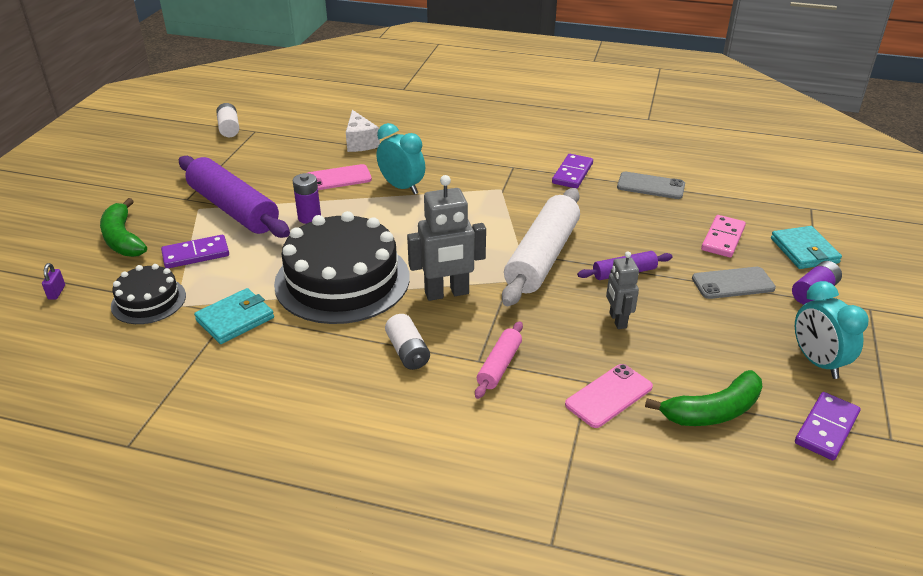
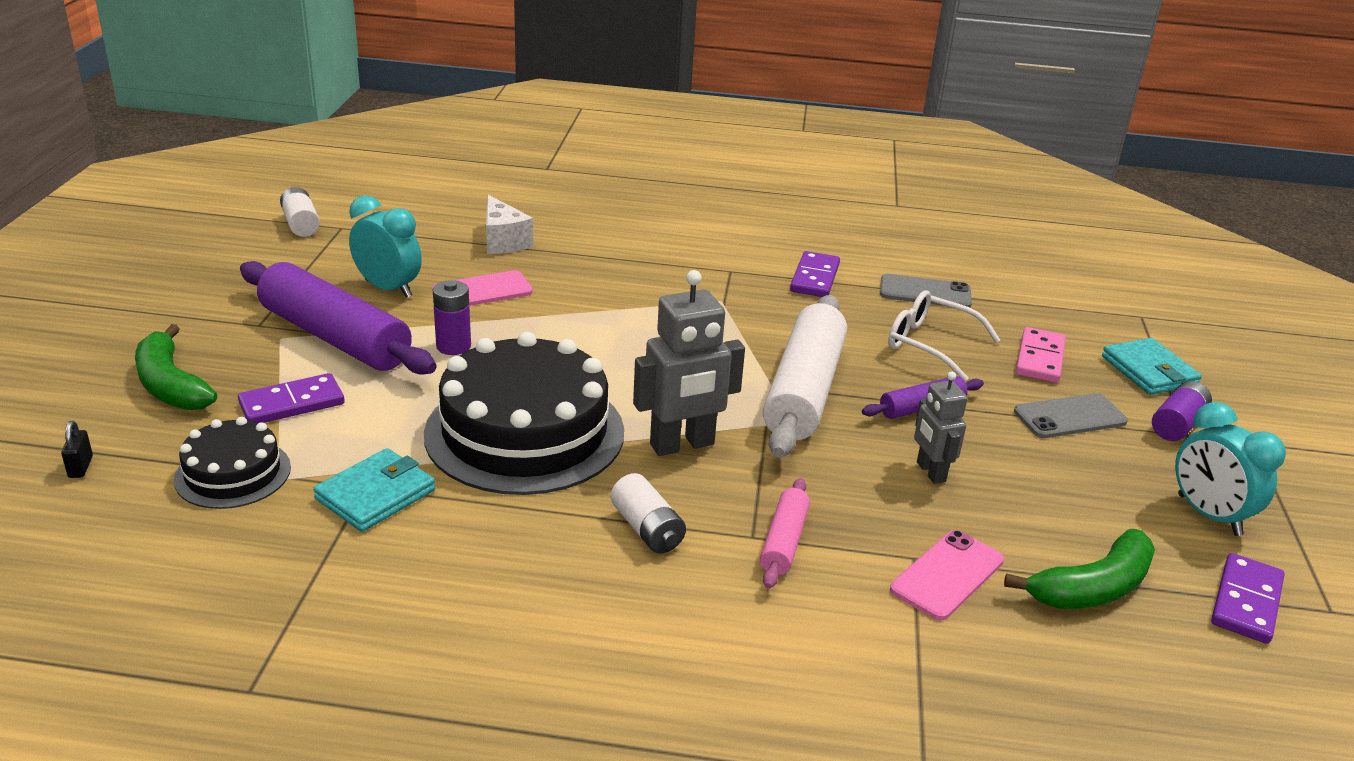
camera: 10 degrees left, 5 degrees down
(56, 292) = (81, 467): purple padlock -> black padlock
(402, 187) = (579, 301): turquoise clock -> turquoise clock (388, 288)
(643, 225) = (930, 344): none -> white glasses

